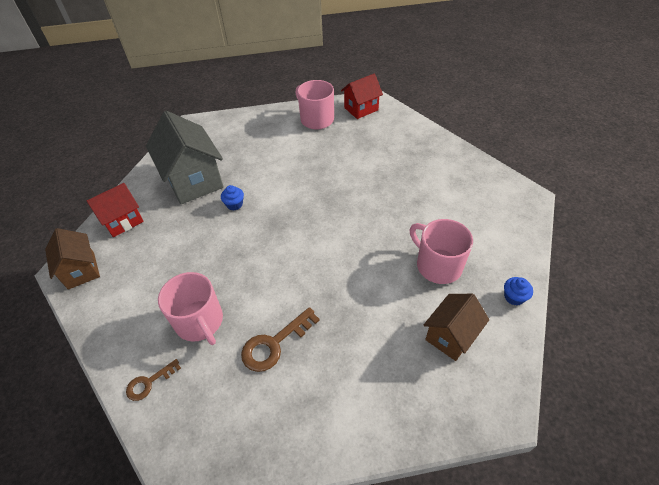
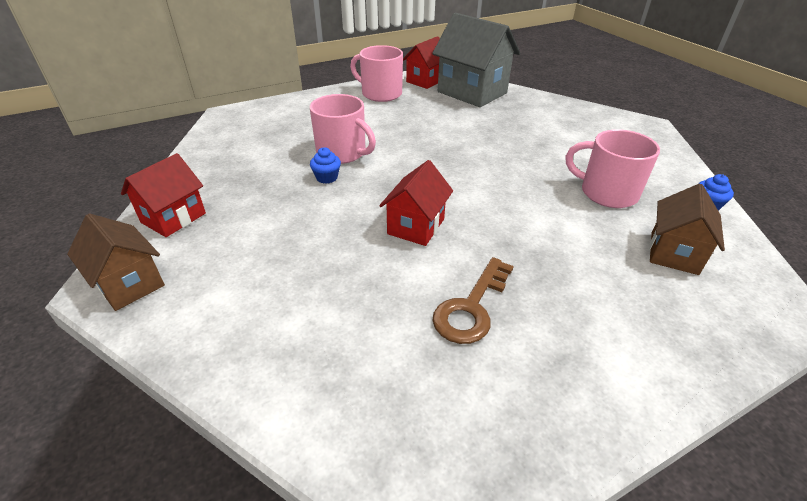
camera: 20 degrees left, 10 degrees down
(149, 382) = (312, 399): brown key -> none
(194, 180) = (258, 163): grey house -> grey house (472, 92)
(200, 322) = (350, 306): pink mug -> pink mug (342, 153)
(274, 265) = (416, 226): none -> red house

